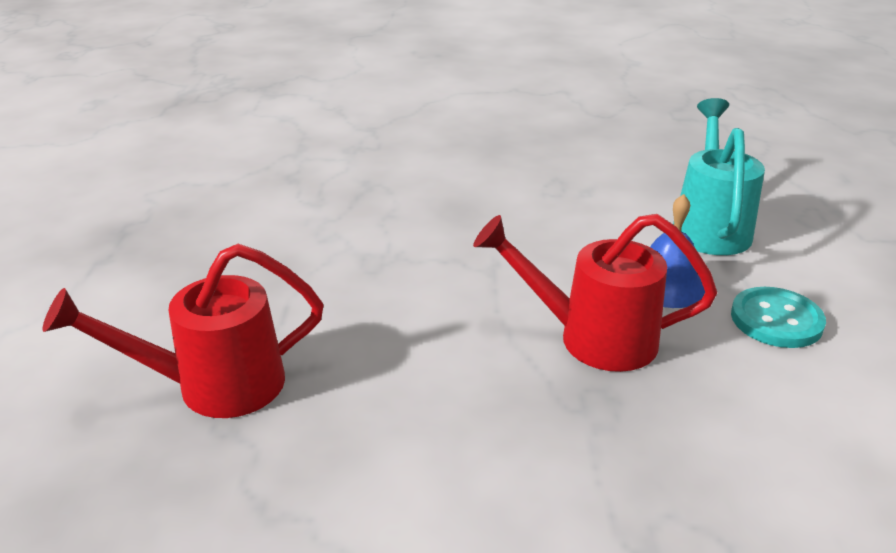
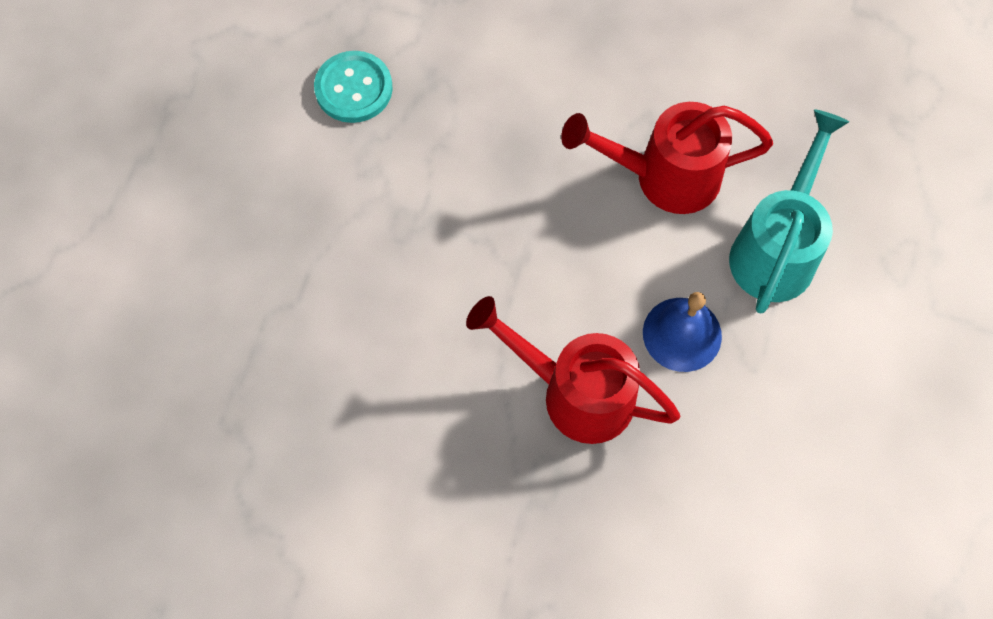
camera: 15 degrees right, 35 degrees up
(215, 386) = (229, 371): red watering can -> red watering can (665, 177)
(776, 320) = (762, 412): turquoise button -> turquoise button (353, 89)

